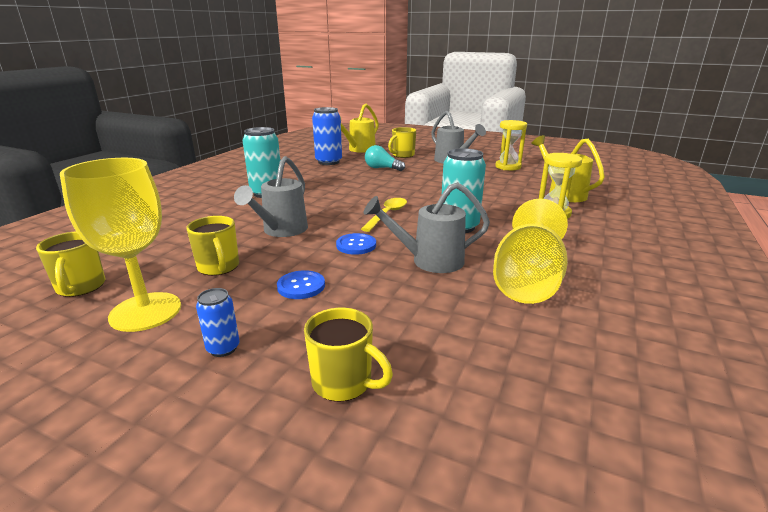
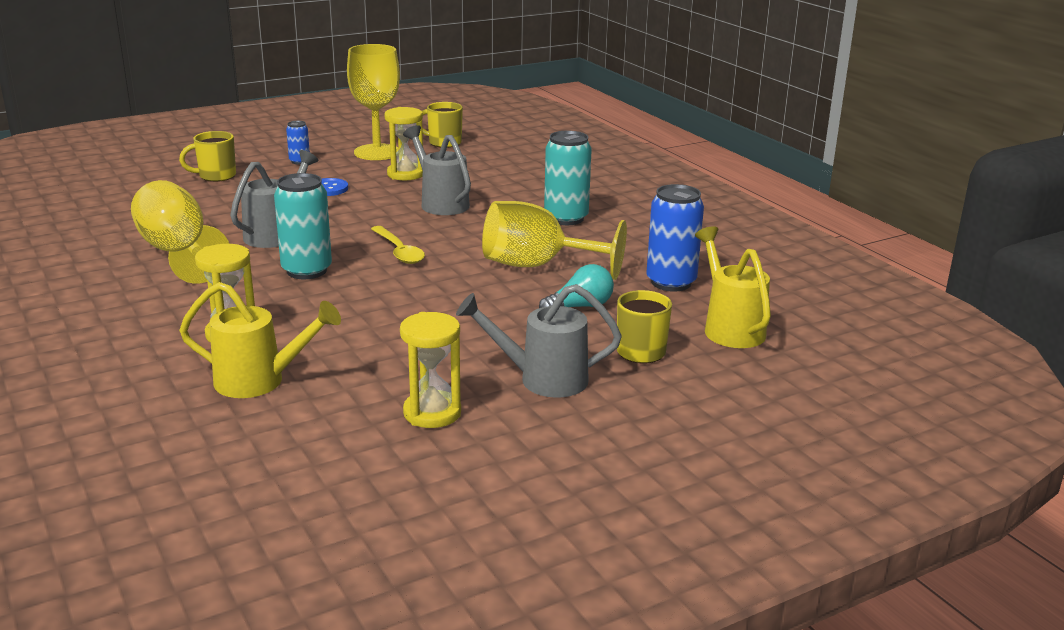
camera: 125 degrees right, 0 degrees up
(219, 267) = (405, 174): yellow mug -> yellow hourglass
(350, 183) = (538, 266): none -> yellow goblet
(356, 245) = (356, 219): blue button -> none

